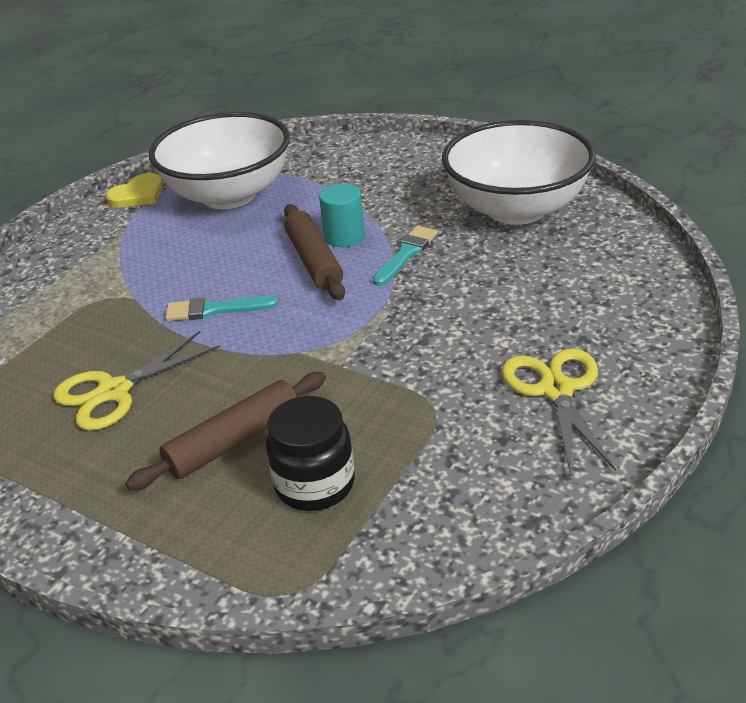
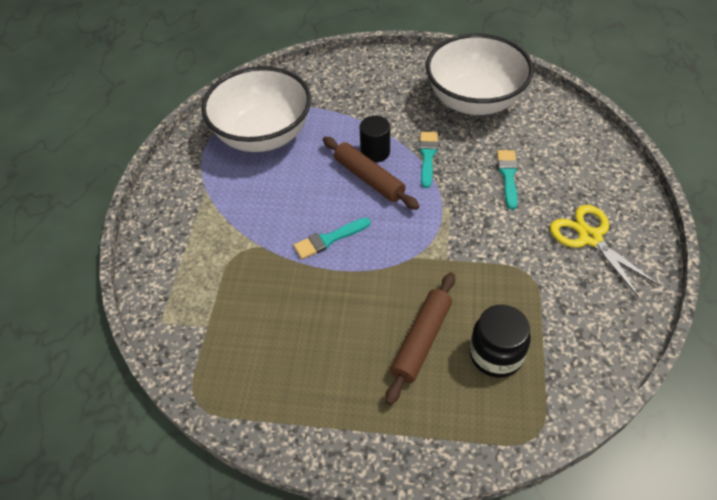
camera: 25 degrees left, 15 degrees up
(113, 392) = (308, 329): yellow scissors -> none
(138, 194) = (189, 151): yellow heart -> none
(344, 237) = (375, 152): turquoise cylinder -> black cylinder
(495, 296) = (508, 176): none -> turquoise brush

